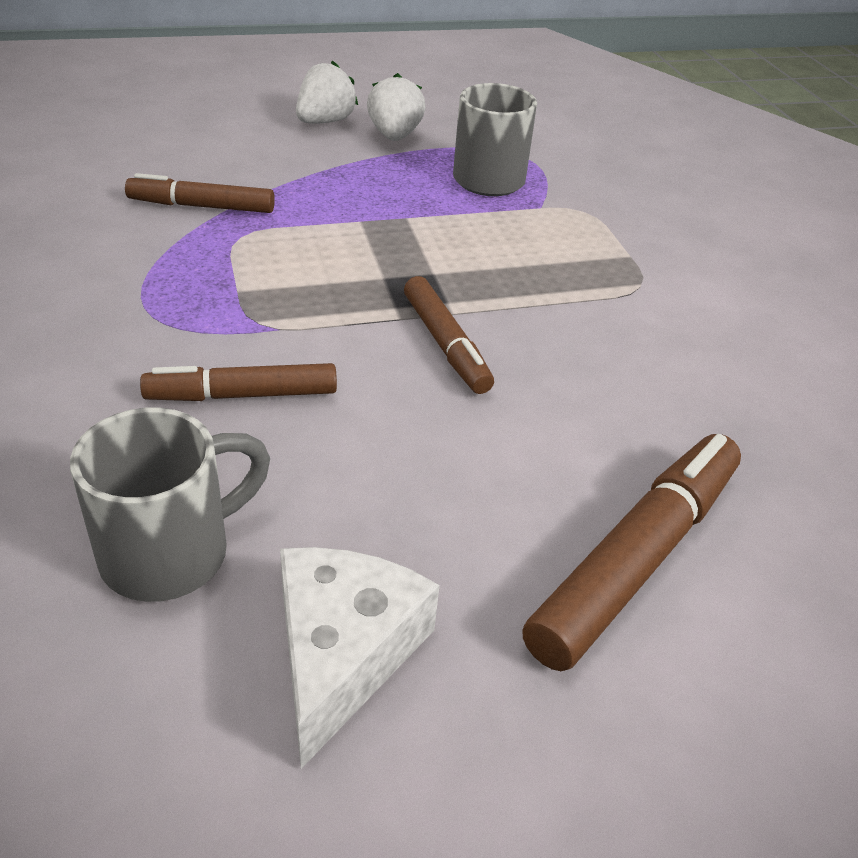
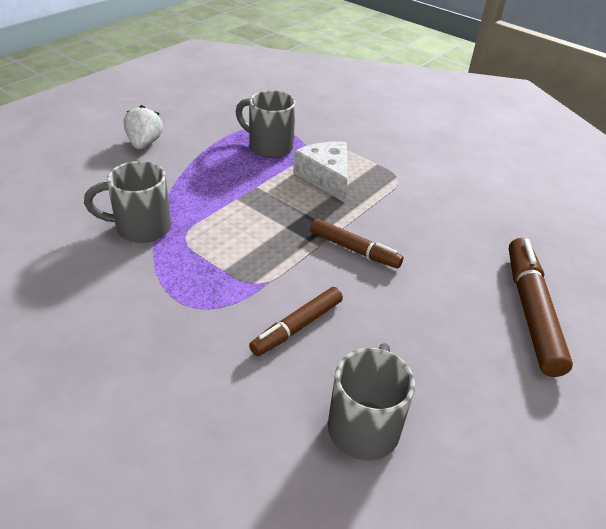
camera: 35 degrees left, 0 degrees up
(202, 206) = (140, 228): brown marker -> grey mug
(342, 653) = (482, 422): white cheese -> white cheese (325, 178)
(394, 136) = (193, 138): white strawberry -> none

